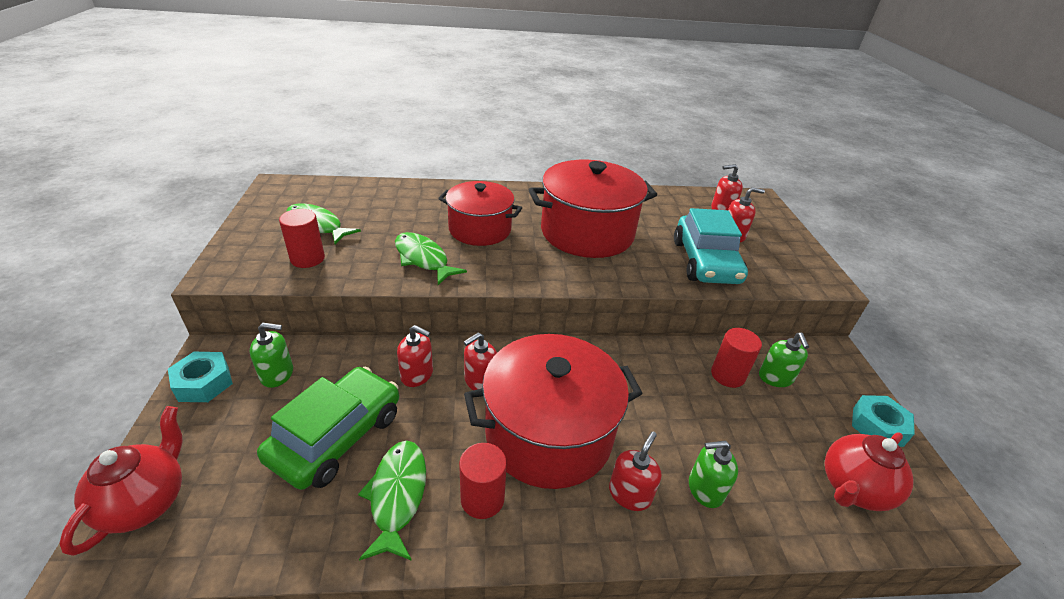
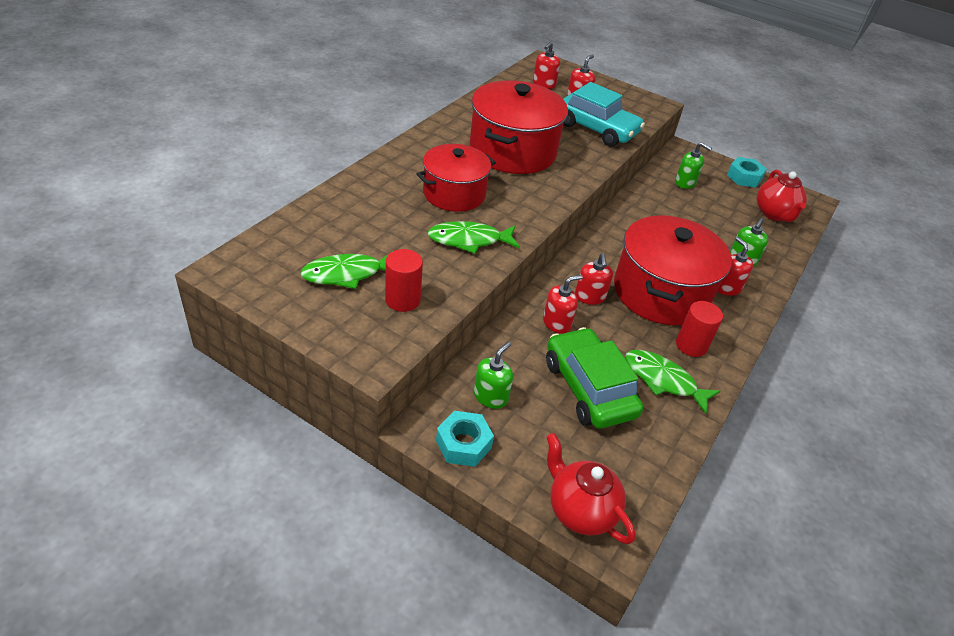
camera: 55 degrees left, 5 degrees up
(727, 375) = (669, 197): red cylinder -> none

